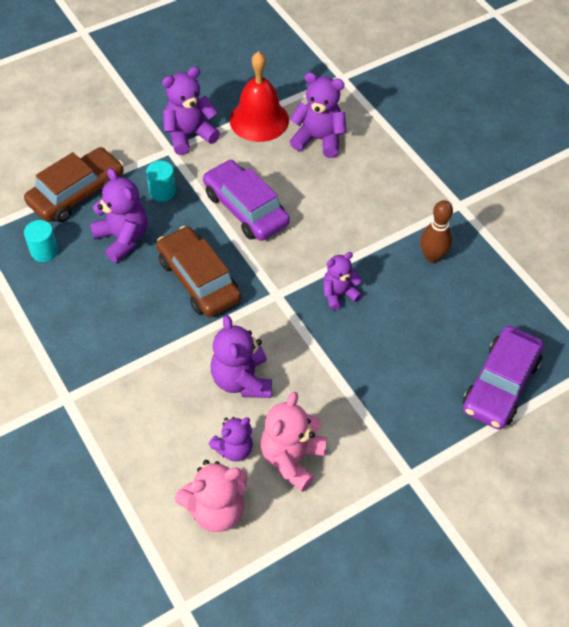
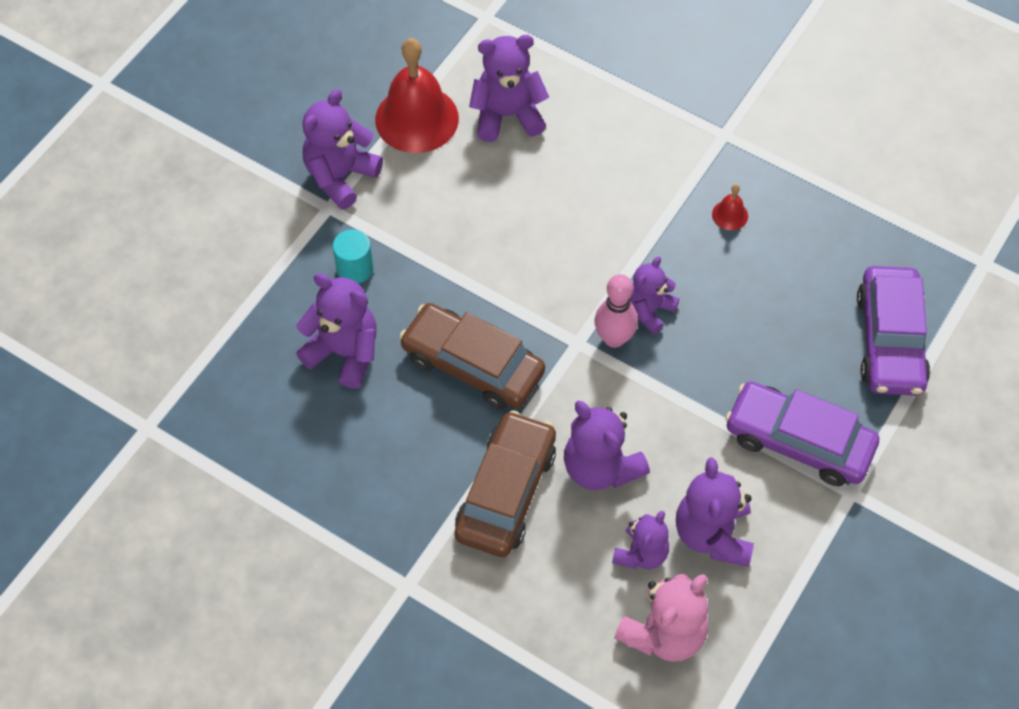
camera: 25 degrees left, 5 degrees up
(44, 251) = (255, 413): turquoise cylinder -> none
(77, 193) = (246, 317): brown car -> brown car (506, 492)
(245, 208) = (473, 247): purple car -> purple car (799, 441)
(292, 459) = (713, 534): pink teddy bear -> purple teddy bear
(303, 302) = (614, 338): none -> pink bowling pin
(432, 256) = (730, 215): brown bowling pin -> red bell

